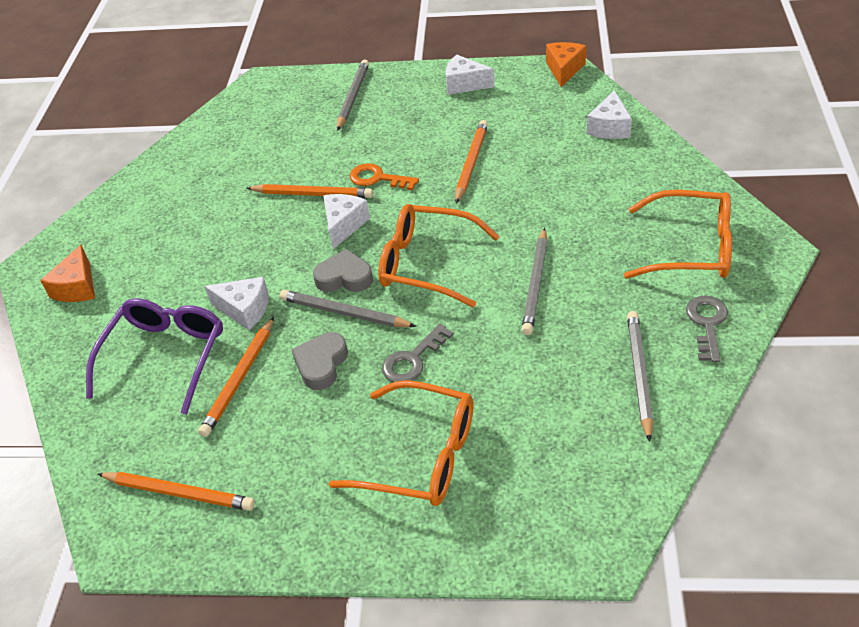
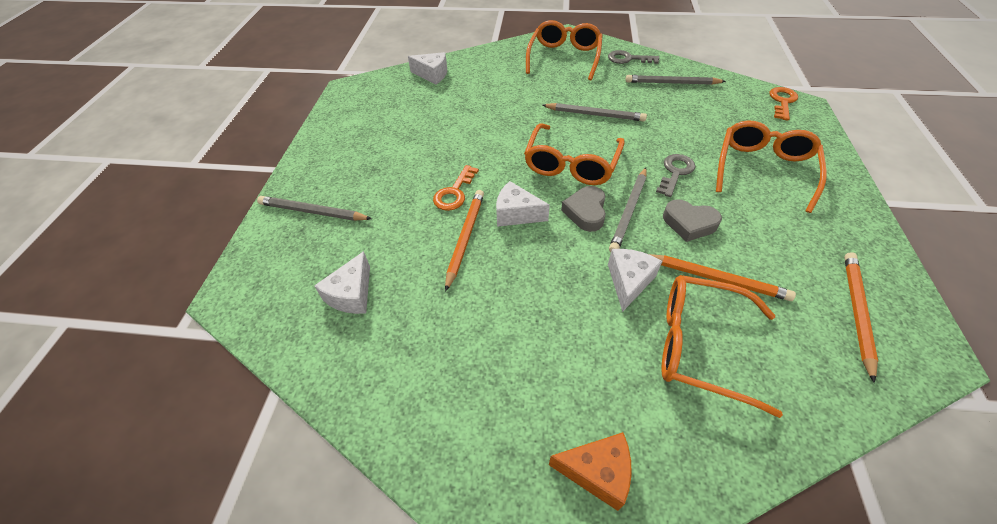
camera: 90 degrees left, 5 degrees up
(165, 356) = (699, 345): purple glasses -> orange glasses
(413, 359) = (675, 172): grey key -> grey key turned 105 degrees counterclockwise
(464, 84) = (336, 138): white cheese -> white cheese (352, 294)
(471, 163) = (451, 138): orange pencil -> none
(564, 70) = (348, 88): orange cheese -> none
(606, 521) = (782, 102): none -> orange key

